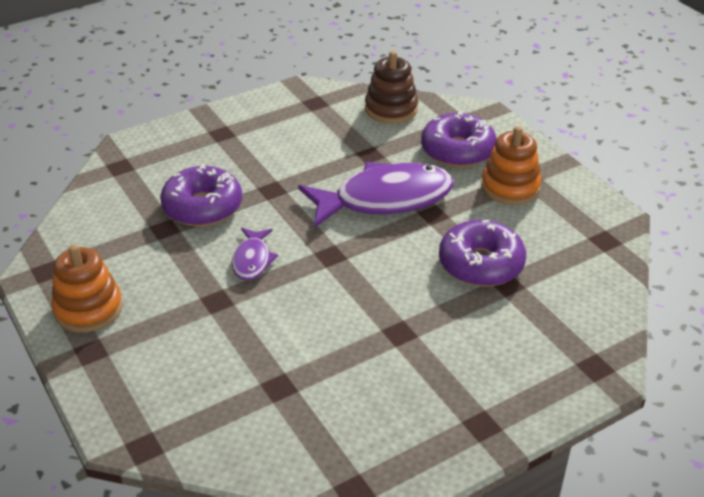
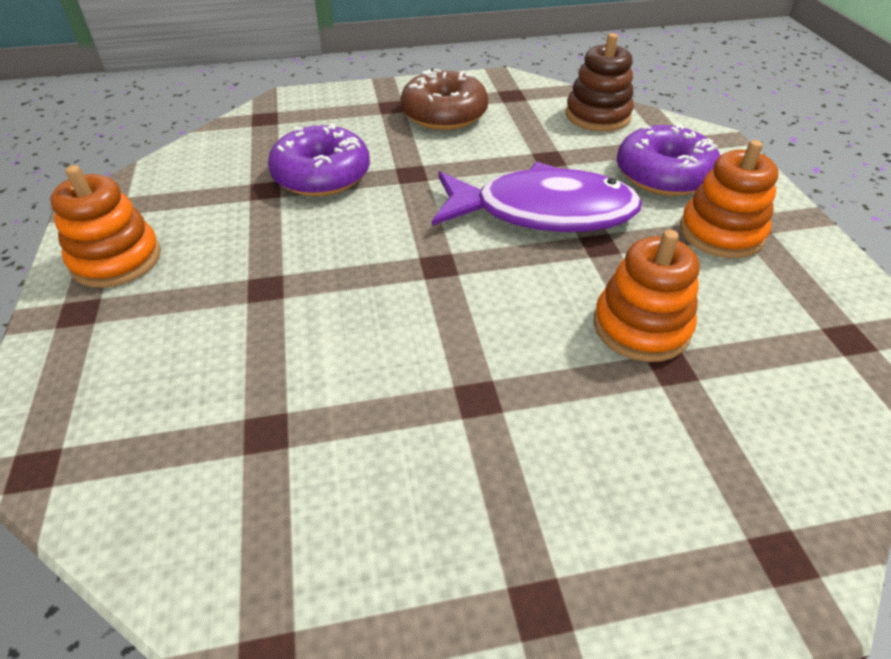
camera: 20 degrees right, 5 degrees up
(252, 260) = (339, 248): purple fish -> none
(269, 132) = (444, 114): none -> brown donut
(481, 264) = (641, 327): purple donut -> orange stacking toy

